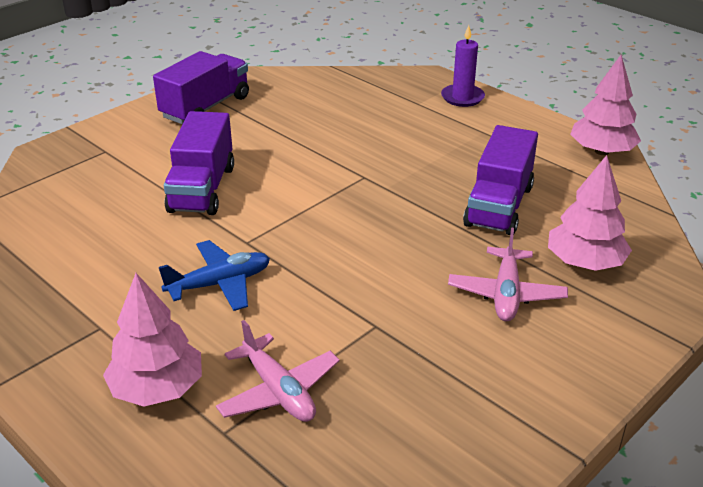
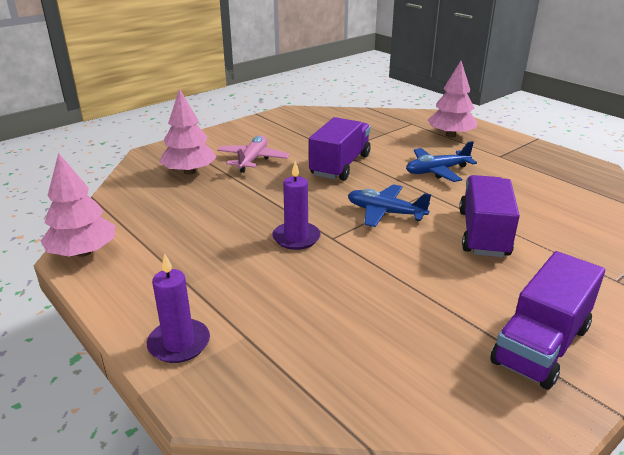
camera: 175 degrees left, 5 degrees down
(278, 391) = (389, 132): pink plane -> none
(305, 209) = (385, 213): none -> blue plane
(401, 174) = (296, 238): none -> purple candle
(499, 206) = (223, 208): purple truck -> purple truck (340, 165)

